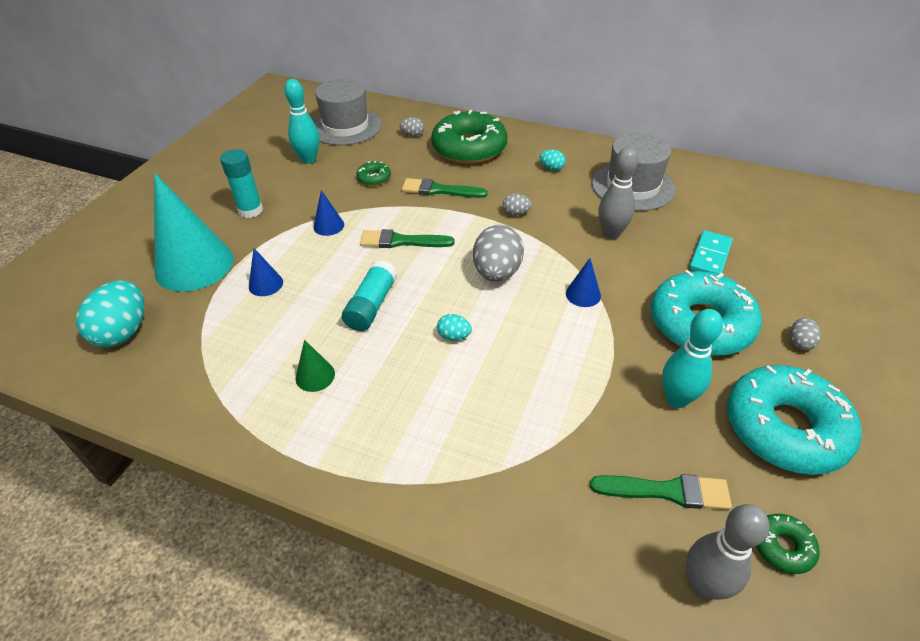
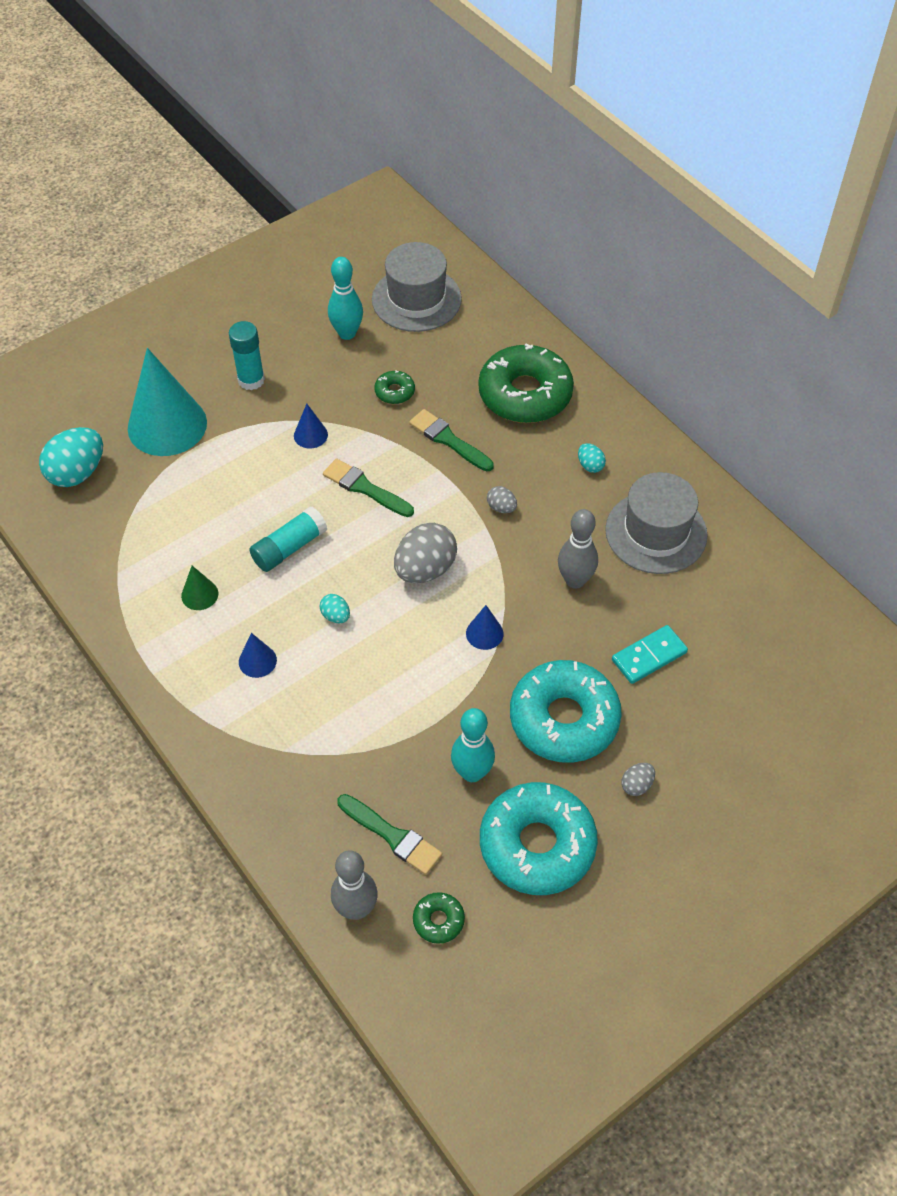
camera: 30 degrees right, 10 degrees up
(266, 284) = (215, 478): blue cone -> blue cone (257, 661)
(412, 135) = (479, 345): grey egg -> none

